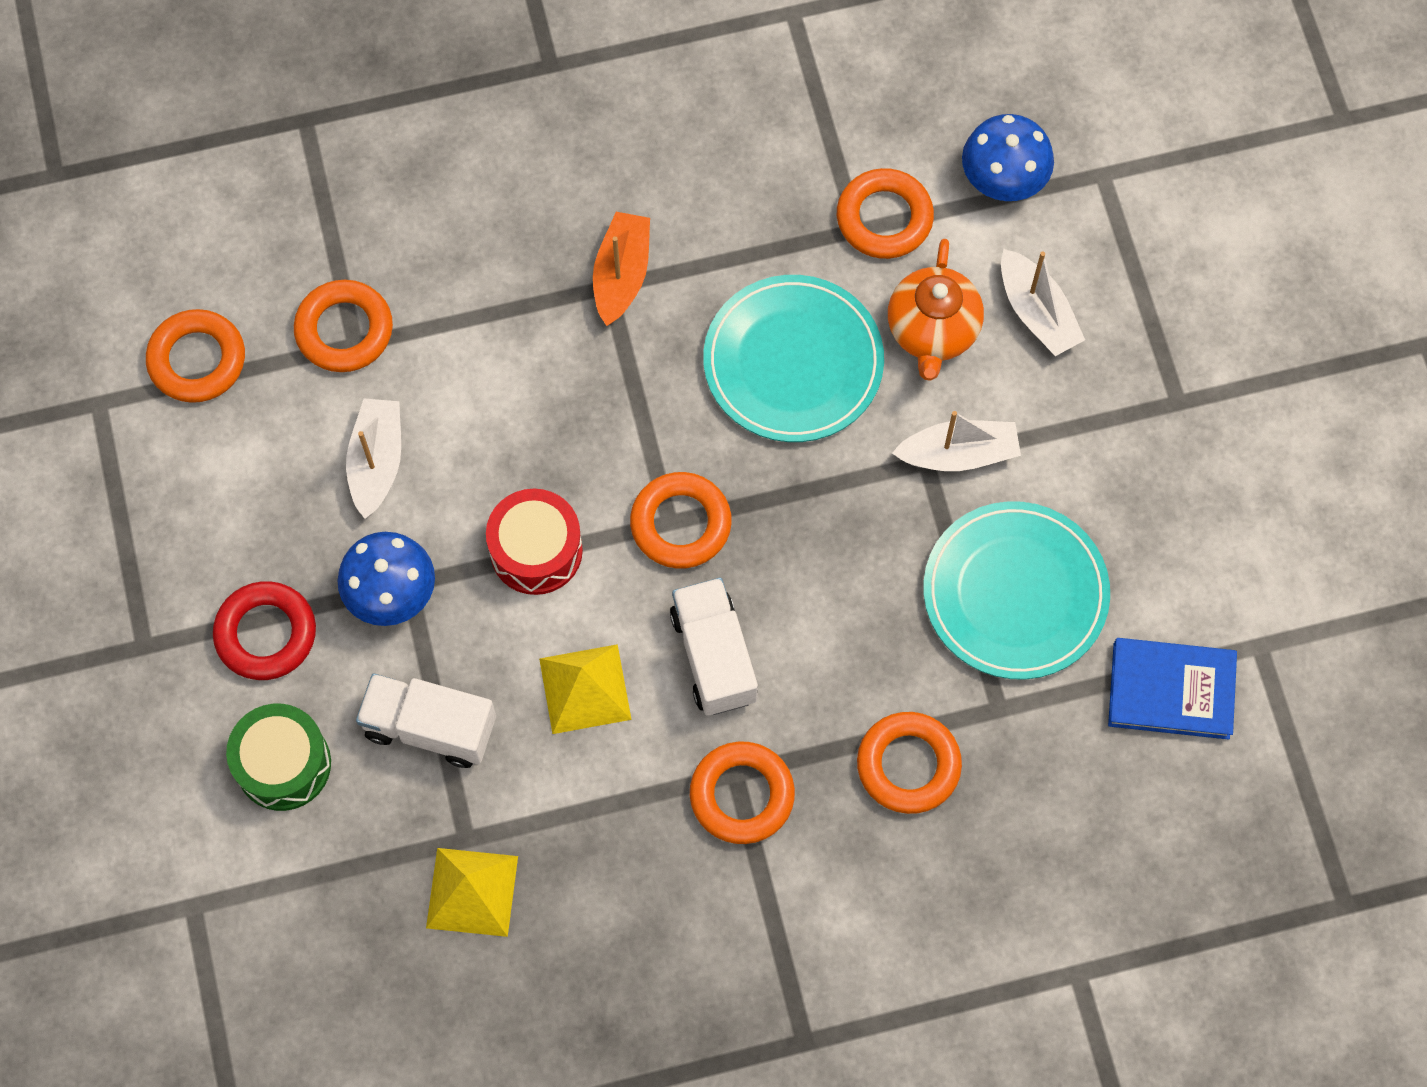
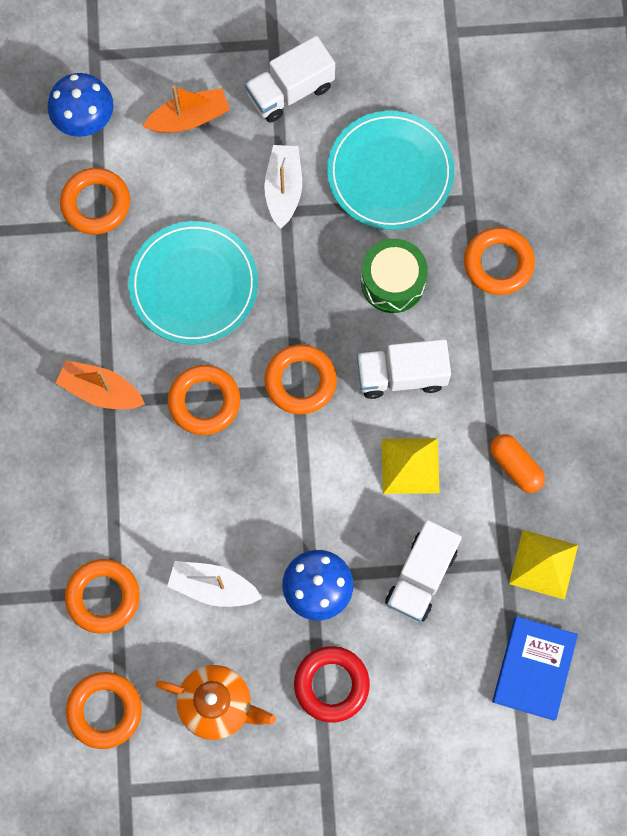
camera: 80 degrees left, 5 degrees up
(283, 764) = (431, 684): green drum -> green drum (393, 282)
(536, 550) = (302, 483): red drum -> none
(608, 833) = (515, 466): none -> orange capsule
(742, 795) = (502, 374): orange ring -> orange ring (204, 402)
(932, 331) = (189, 188): orange teapot -> orange teapot (217, 704)
(1037, 312) = (189, 118): white boat -> orange boat
(1110, 437) = (290, 91): none -> white truck
(1171, 690) = (473, 91): blue book -> blue book (534, 668)

